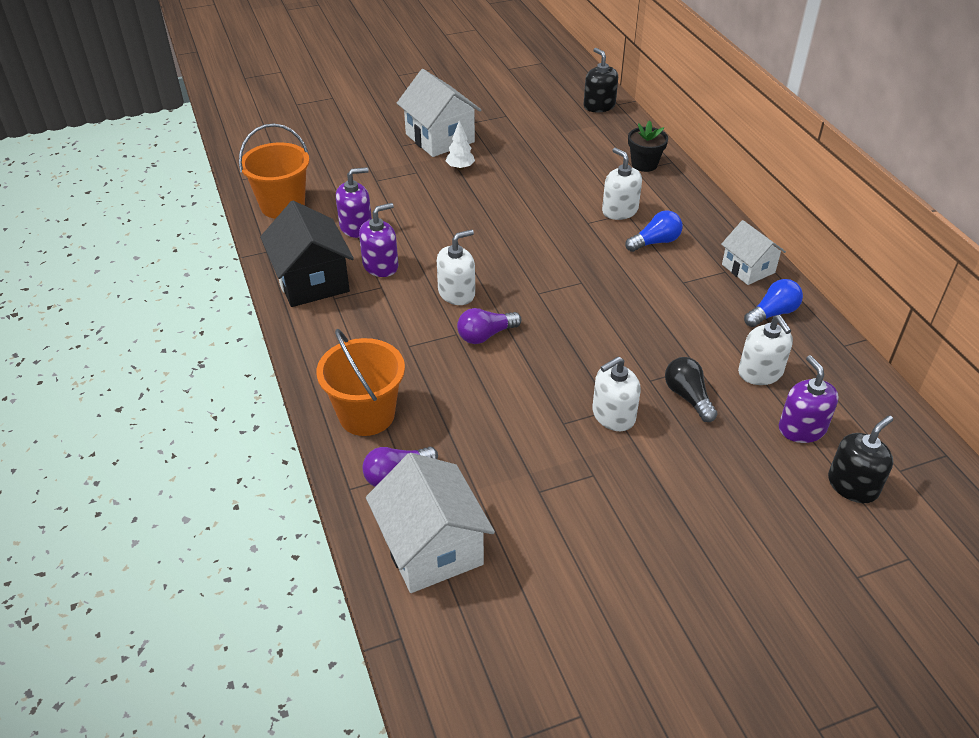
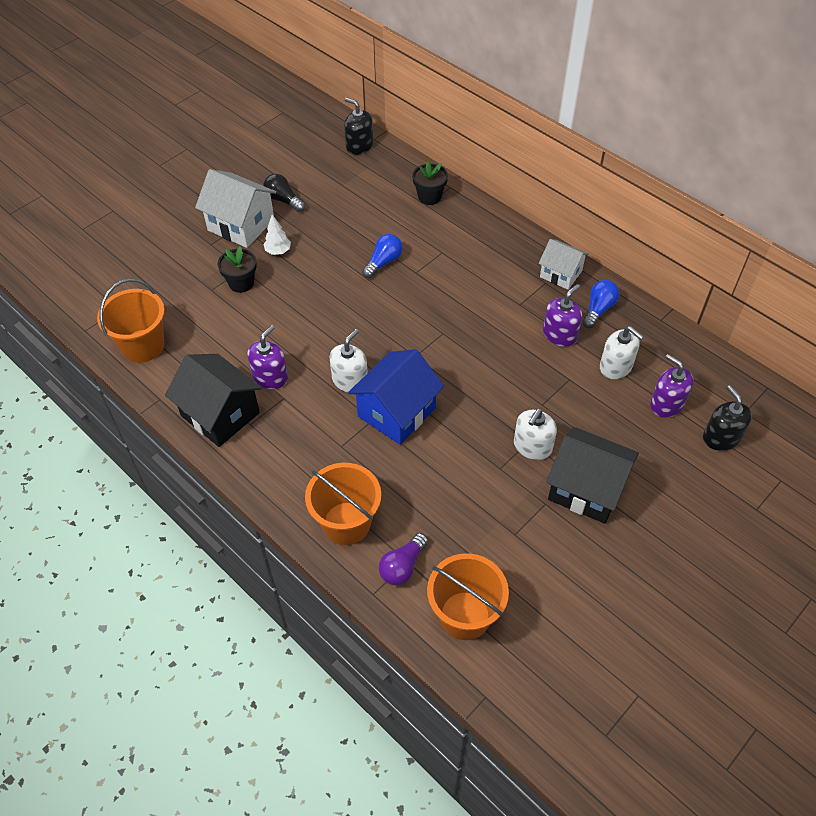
camera: 25 degrees left, 10 degrees up
(356, 227) = (224, 345): purple soap dispenser -> purple soap dispenser (560, 334)
(407, 183) = (241, 283): none -> black flower pot
(431, 547) = (464, 615): white house -> orange bucket
(485, 335) = (396, 412): purple light bulb -> blue house
(619, 211) = (435, 251): white soap dispenser -> none
(650, 478) = (586, 489): none -> black house
(655, 242) = (479, 273): blue light bulb -> blue light bulb (383, 262)
(688, 397) = (576, 408): black light bulb -> black light bulb (283, 200)
(852, 485) = (721, 437): black soap dispenser -> black soap dispenser turned 45 degrees counterclockwise

